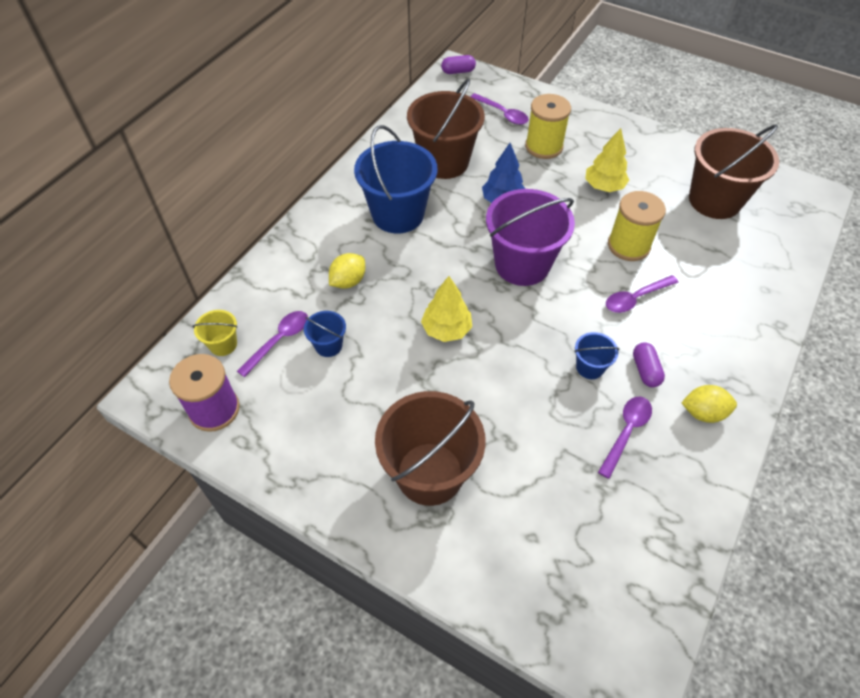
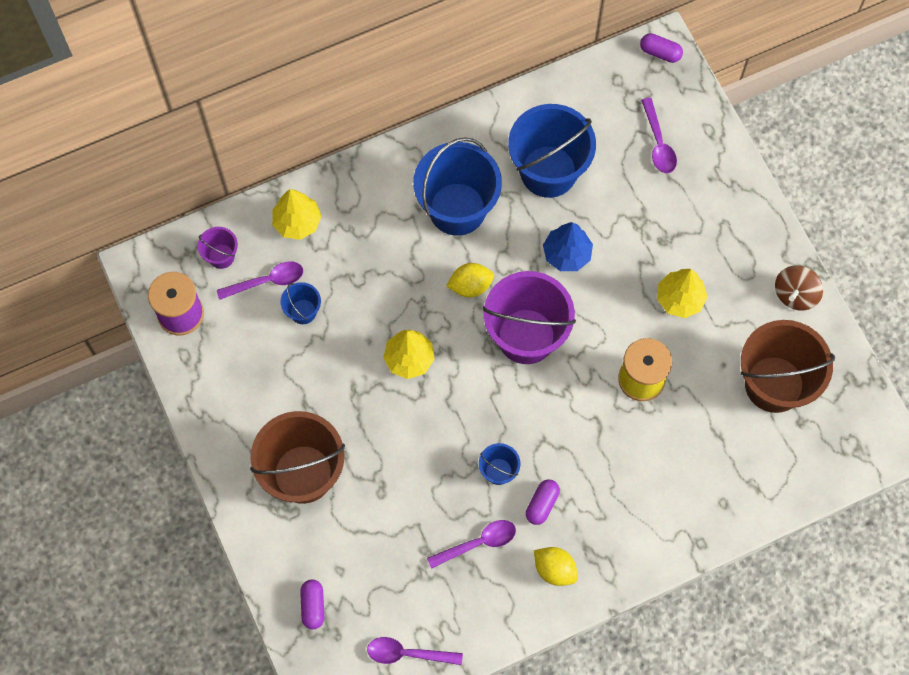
camera: 35 degrees right, 15 degrees up
(223, 344) = (221, 256): yellow bucket -> purple bucket
(274, 286) = (297, 222): none -> yellow tree
(348, 281) = (362, 256): yellow lemon -> yellow lemon (470, 286)
(444, 162) = (548, 171): brown bucket -> blue bucket
(535, 589) = (313, 606): none -> purple capsule
(544, 146) = (663, 213): yellow spool -> none
(635, 298) = (597, 435): purple spoon -> purple spoon (408, 653)
(671, 147) = (795, 294): none -> brown spinning top

